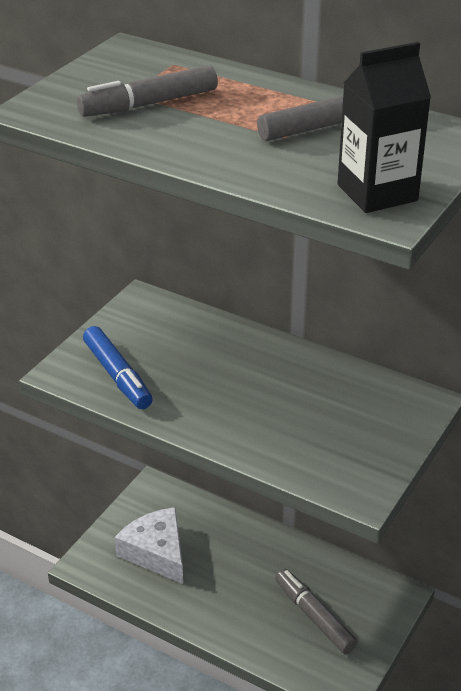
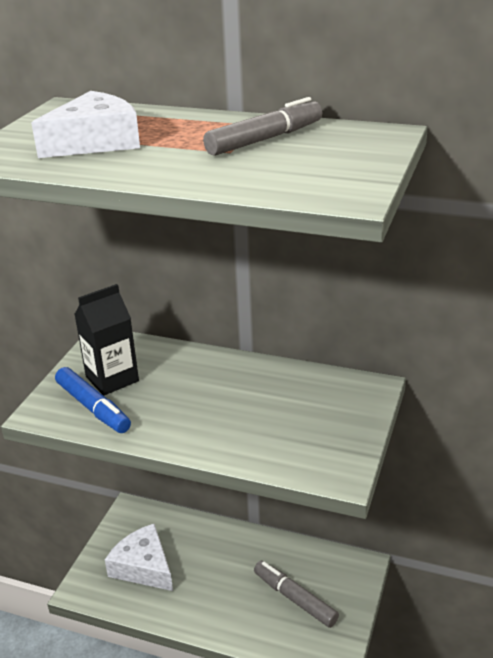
camera: 10 degrees left, 5 degrees down
(148, 104) = (95, 142): grey marker -> white cheese
(377, 193) = (332, 182): black carton -> black carton (112, 379)

